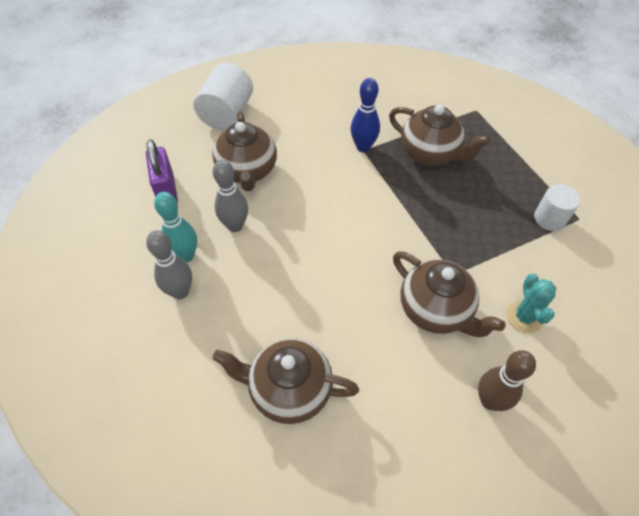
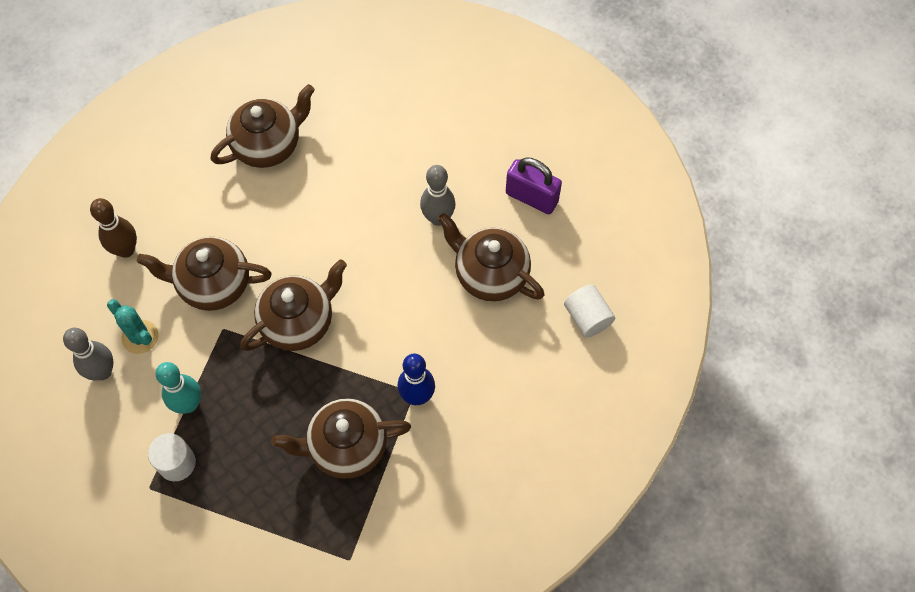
camera: 135 degrees right, 10 degrees up
(180, 292) = (415, 138): grey bowling pin -> grey bowling pin (102, 371)
(186, 256) = (445, 164): turquoise bowling pin -> turquoise bowling pin (188, 404)
(227, 114) = (587, 317): white cylinder -> white cylinder, size x0.63
(395, 237) = (298, 322): none -> brown teapot

